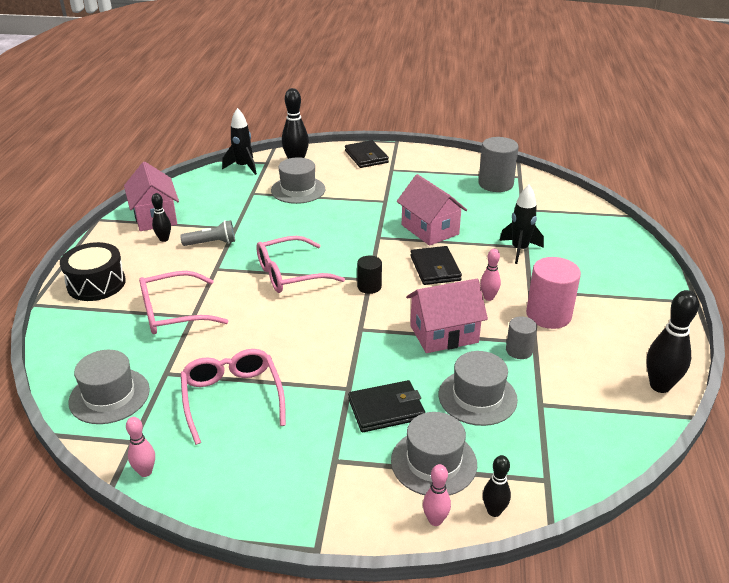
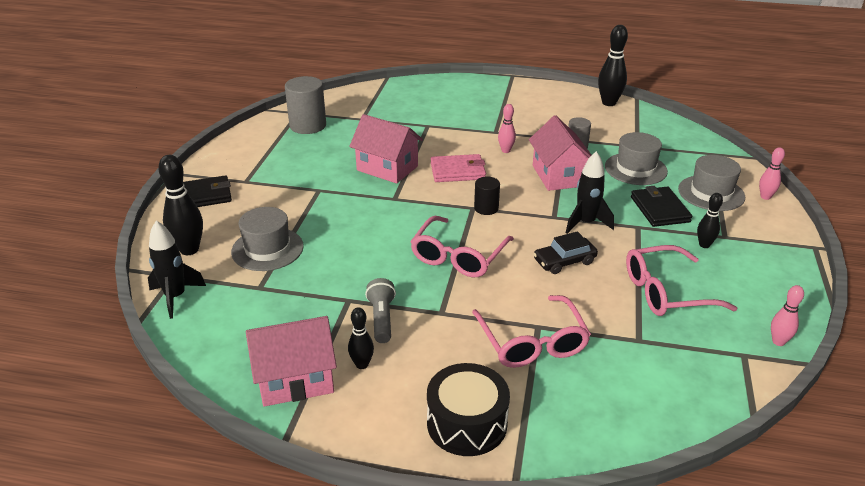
camera: 85 degrees left, 0 degrees up
(109, 396) = (684, 380): grey hat -> none
(283, 333) = (564, 261): none -> black car
(291, 274) = (459, 256): pink glasses -> pink glasses turned 45 degrees clockwise
(430, 229) = (387, 168): pink house -> pink house turned 60 degrees clockwise
(435, 268) = (458, 171): black wallet -> pink wallet
(494, 511) = (747, 175): black bowling pin -> black bowling pin (704, 245)
(519, 250) = (433, 129): black rocket -> black rocket (585, 223)
(548, 315) = (530, 129): pink cylinder -> none

